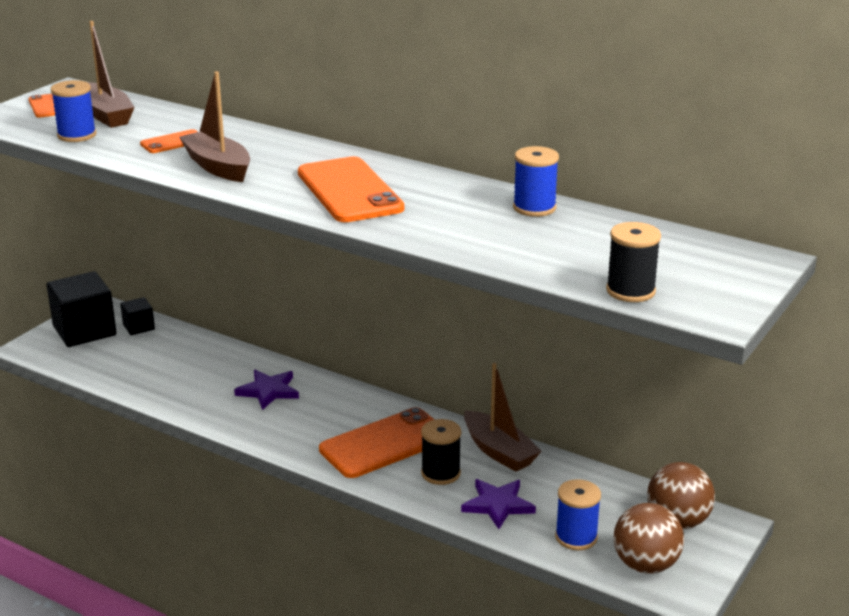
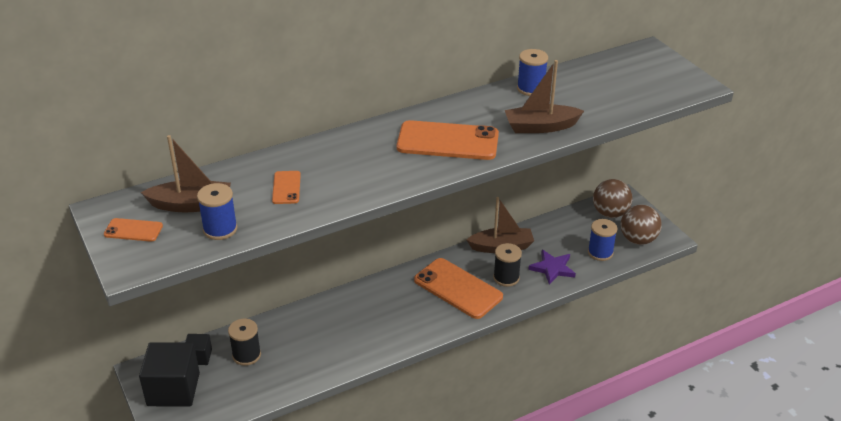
camera: 60 degrees left, 10 degrees up
(218, 167) = (355, 180): brown boat -> brown boat (540, 127)
(268, 391) = (353, 318): purple star -> none
(384, 444) = (458, 288): orange phone -> orange phone turned 45 degrees counterclockwise
(630, 291) = (657, 98): black spool -> black spool (246, 355)

